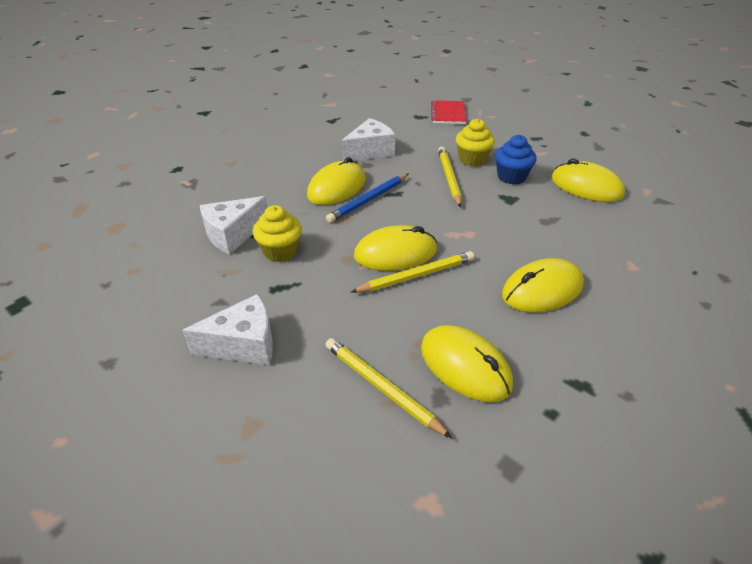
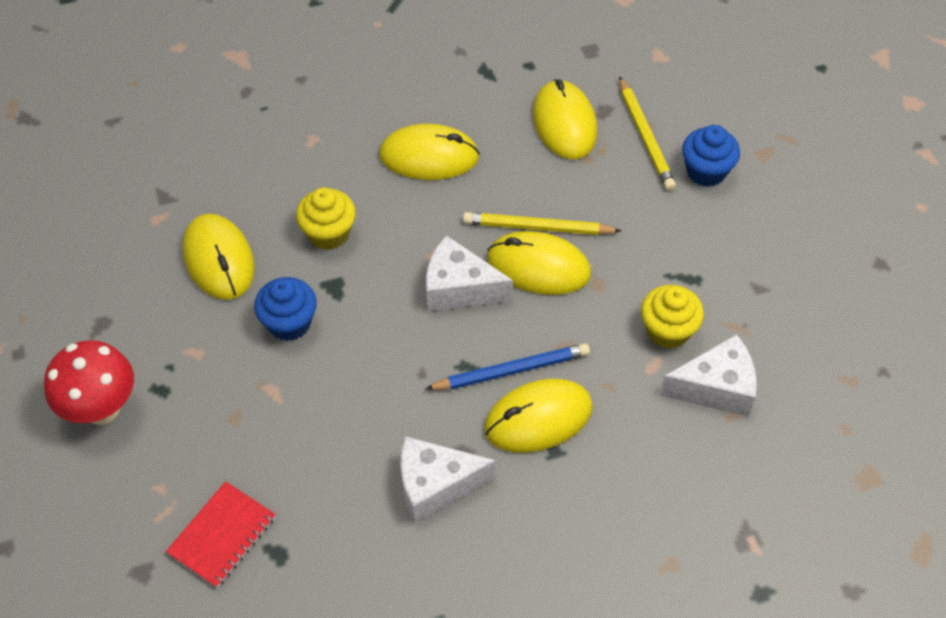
camera: 150 degrees left, 15 degrees up
(244, 344) = (748, 227): white cheese -> white cheese (459, 288)
(304, 379) = (706, 171): none -> blue cupcake
(449, 178) = (372, 362): yellow pencil -> none
(472, 159) = (304, 386): yellow cupcake -> yellow cupcake (329, 233)
(550, 126) = (102, 409): none -> red mushroom

